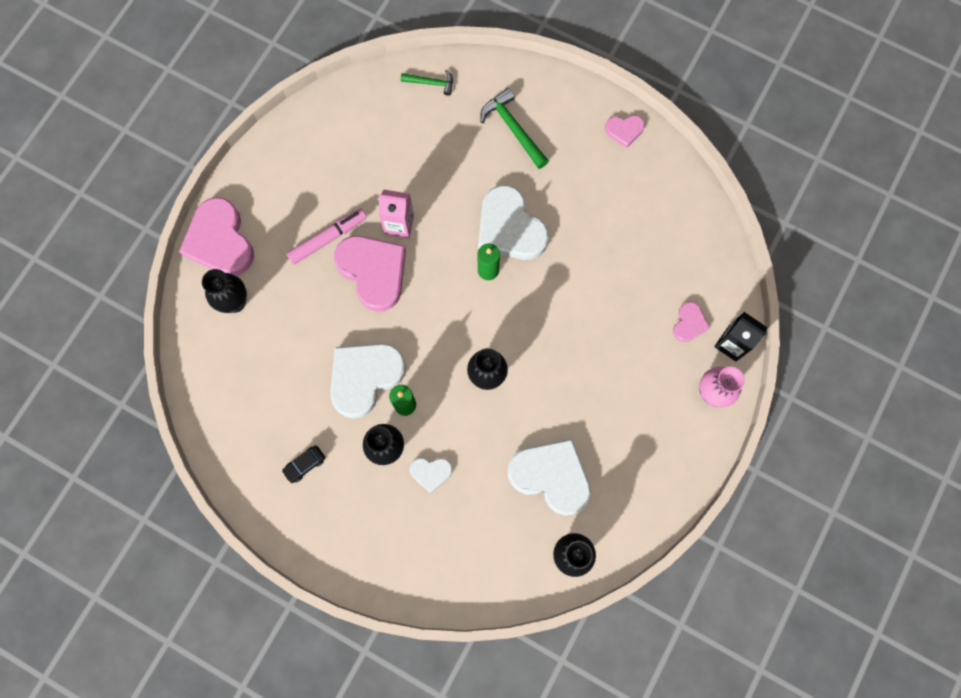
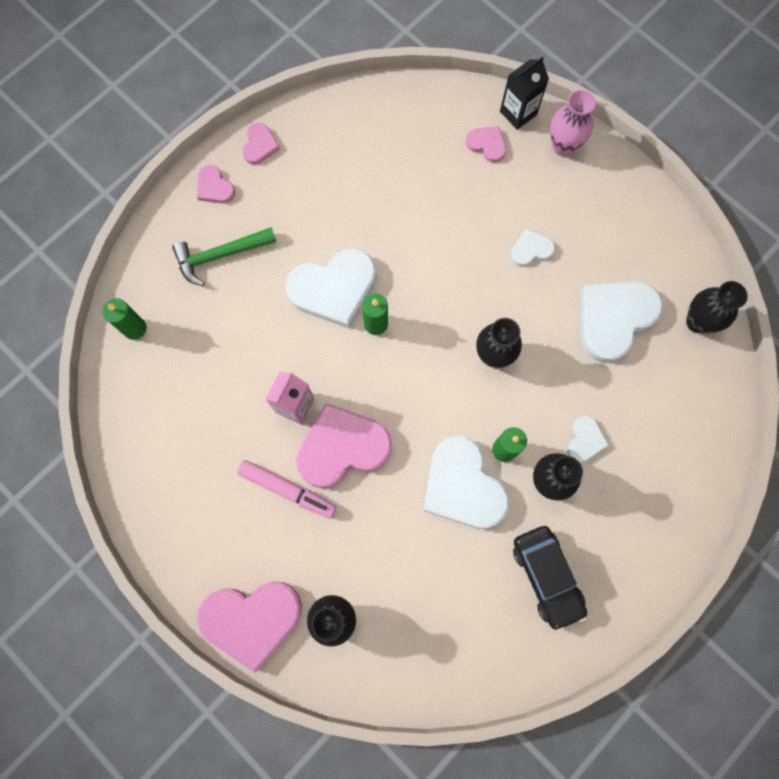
camera: 75 degrees left, 0 degrees up
(305, 465) = (546, 576): black car -> black car, size x1.95
(328, 238) = (287, 490): pink marker -> pink marker turned 135 degrees clockwise
(431, 83) = (134, 328): green hammer -> green candle
(573, 106) = (214, 187): none -> pink heart
(596, 386) = (531, 250): none -> white heart

